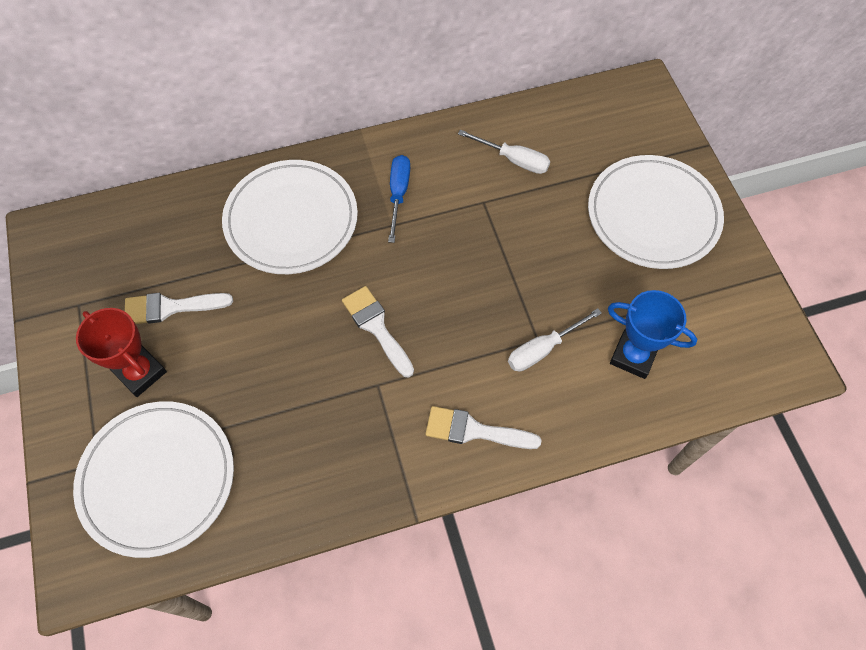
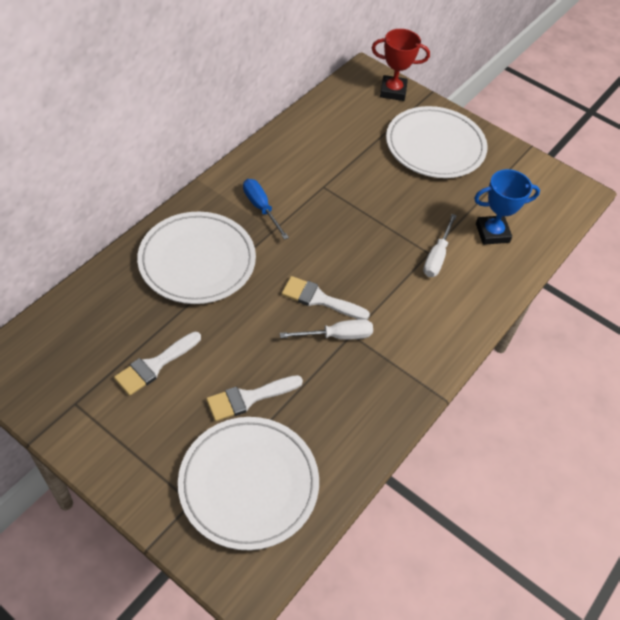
camera: 40 degrees left, 10 degrees down
(140, 372) = (170, 422): red trophy -> red trophy (393, 91)
(474, 430) = (437, 327): white brush -> white brush (248, 398)
(513, 160) = (321, 151): white screwdriver -> white screwdriver (337, 336)

